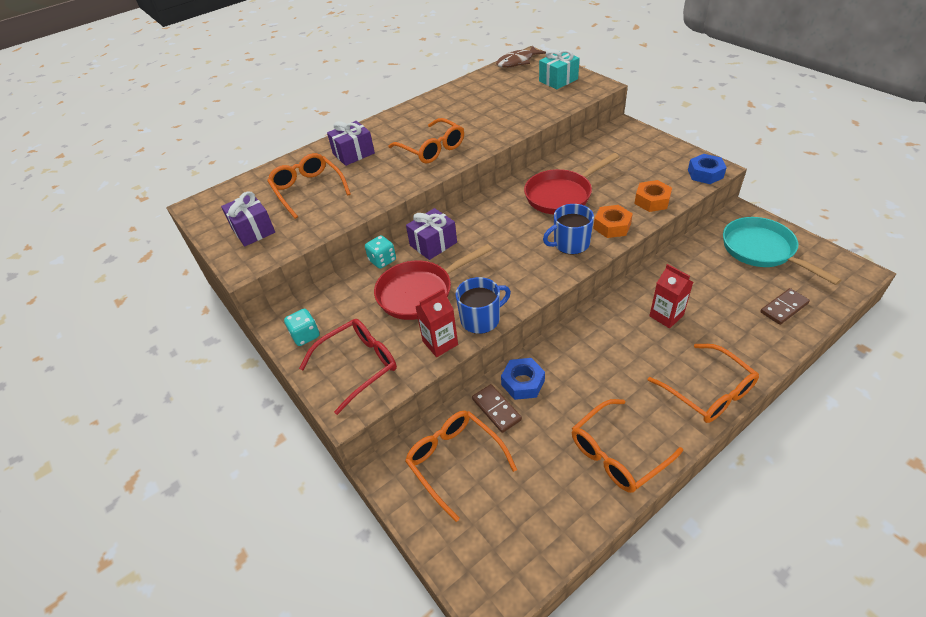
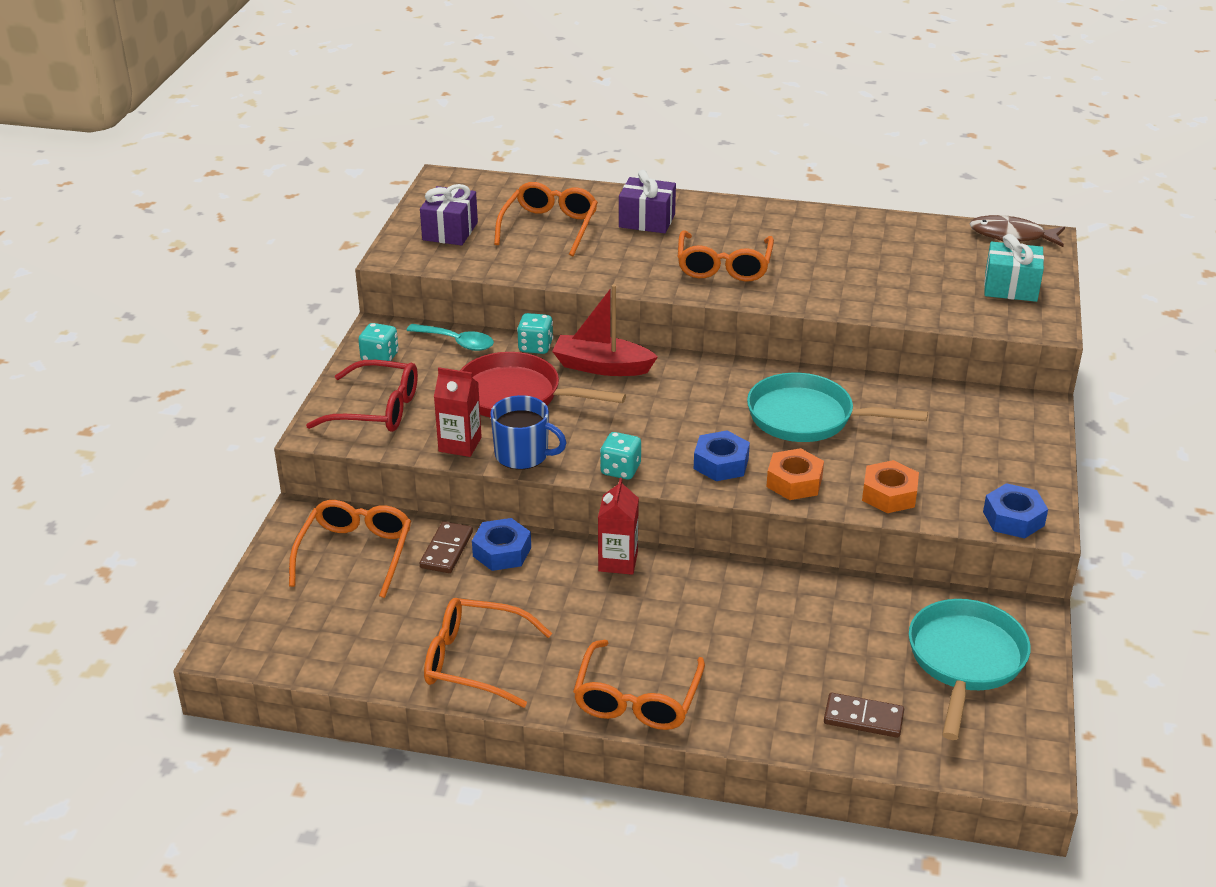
camera: 45 degrees right, 10 degrees down
(335, 291) = (456, 342): none -> turquoise spoon
(433, 244) = (602, 366): purple gift -> red boat
(538, 285) = (620, 470): none -> turquoise dice
(561, 195) = (807, 417): red pan -> turquoise pan
(570, 244) = (721, 463): blue mug -> blue nut
(666, 316) = (729, 619): red carton -> red carton (618, 561)

